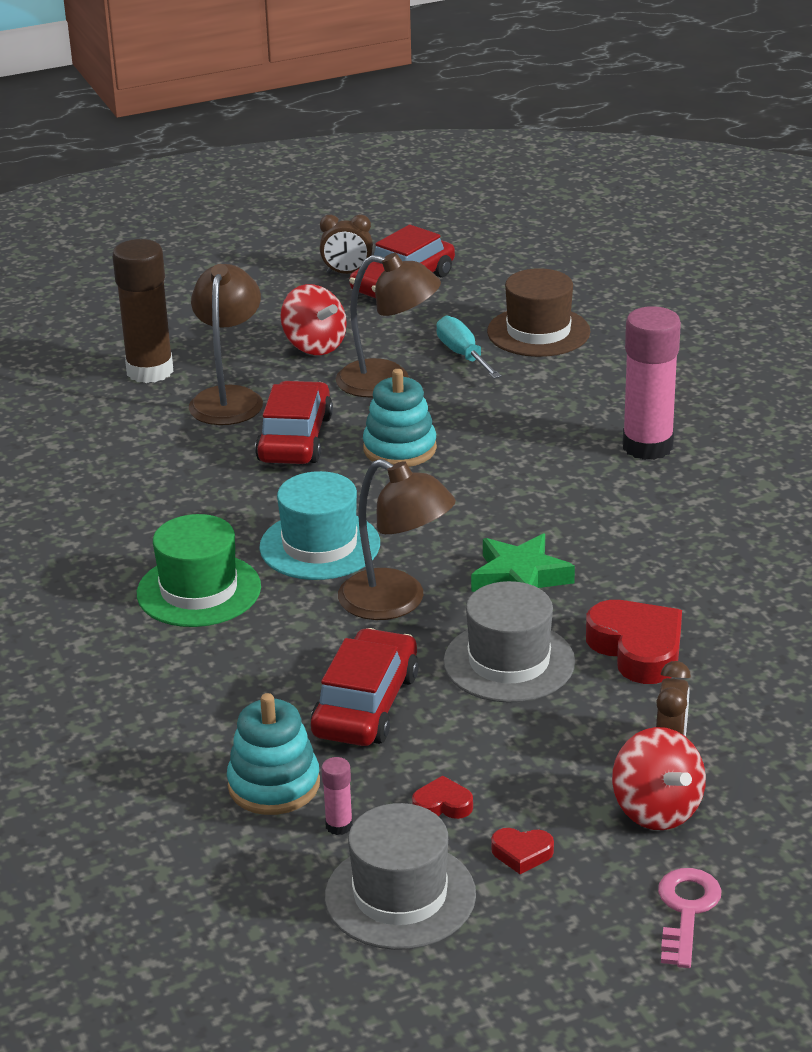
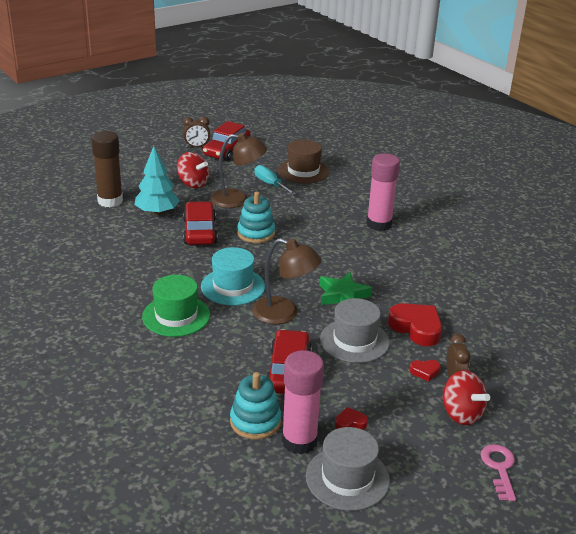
camera: 15 degrees left, 0 degrees up
(229, 398) = (157, 212): brown lamp -> turquoise tree
(339, 826) = (299, 441): pink glue stick -> pink glue stick, size x2.37
(522, 853) = (402, 446): red heart -> red heart (425, 372)

